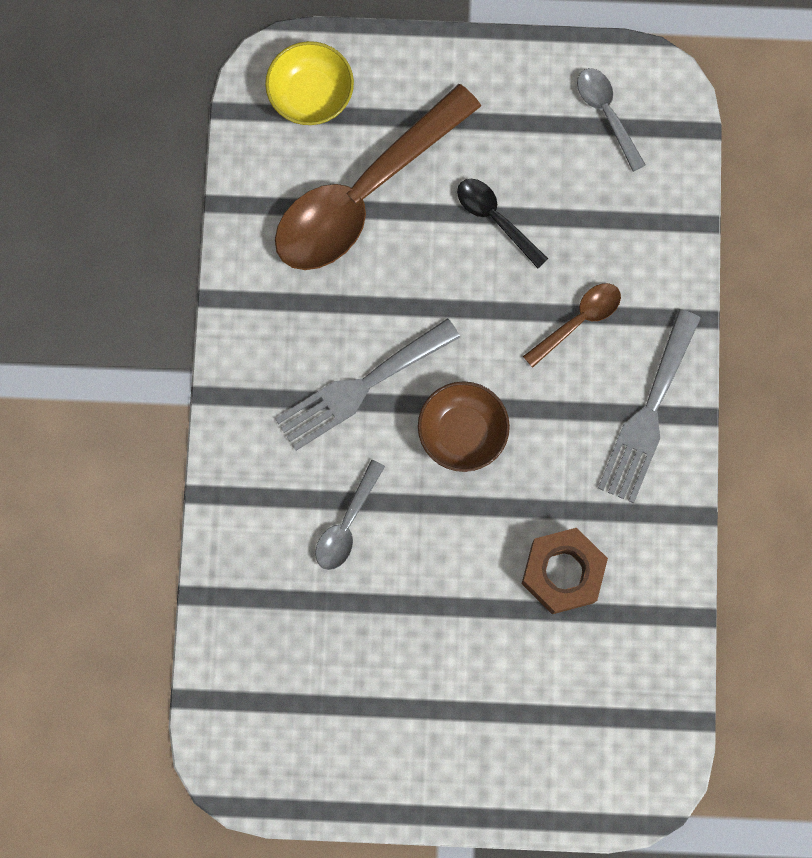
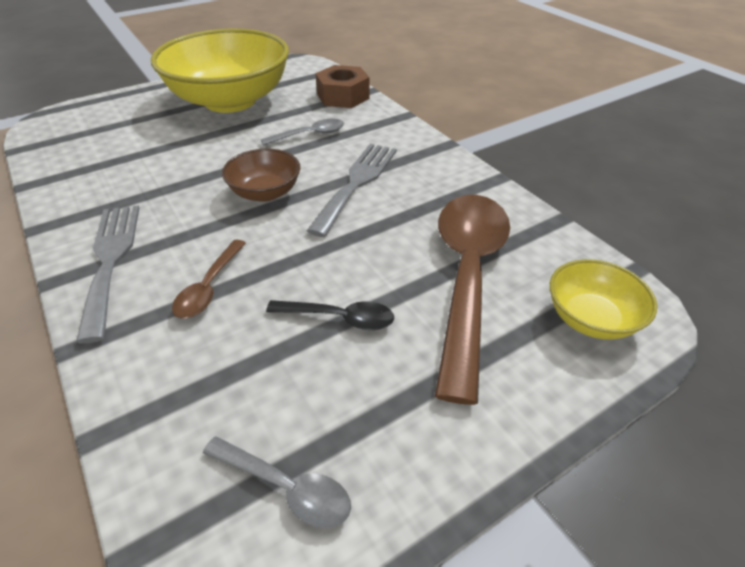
camera: 145 degrees right, 35 degrees down
(347, 523) = (309, 135): grey spoon -> grey spoon turned 75 degrees clockwise
(394, 690) = (230, 101): none -> yellow bowl
(562, 572) = (147, 166): brown nut -> brown nut (343, 96)

